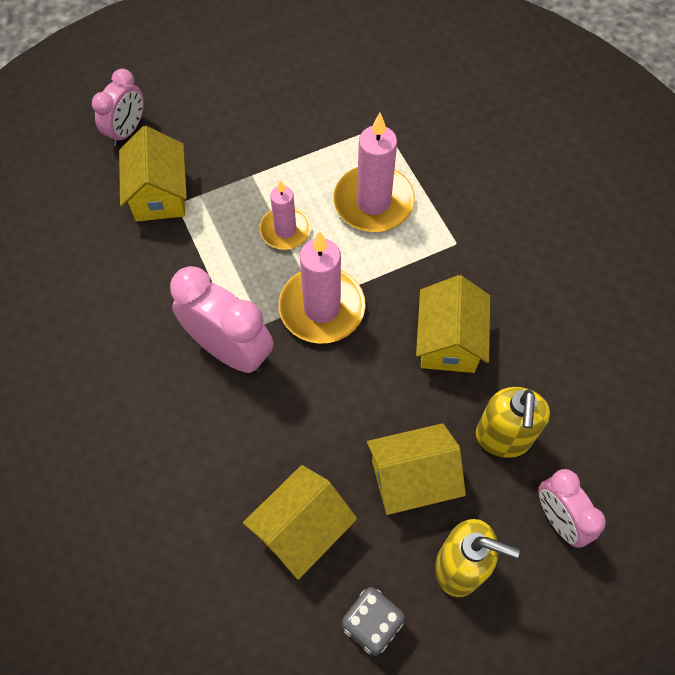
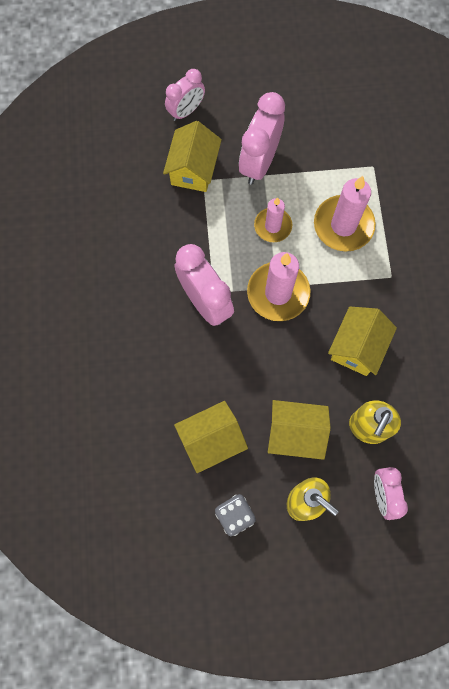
camera: 20 degrees right, 10 degrees up
(241, 162) = (259, 162): none -> pink clock

